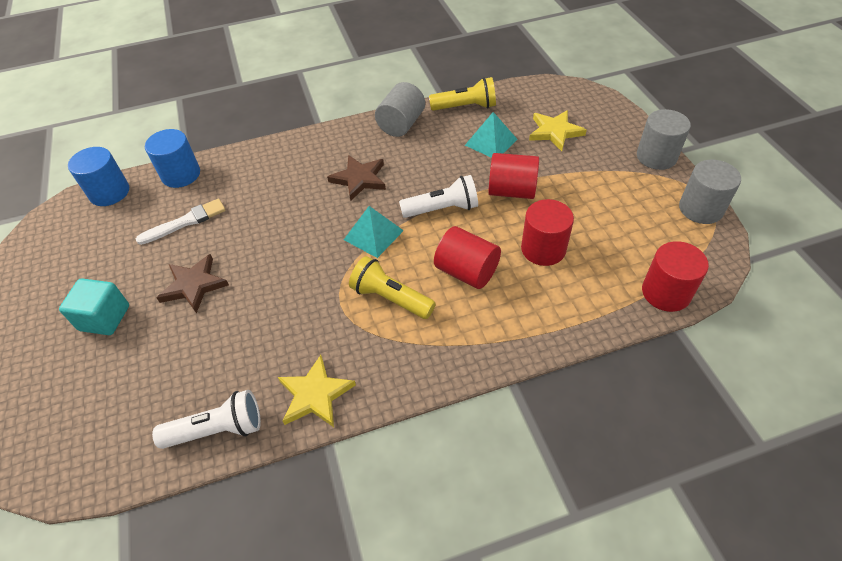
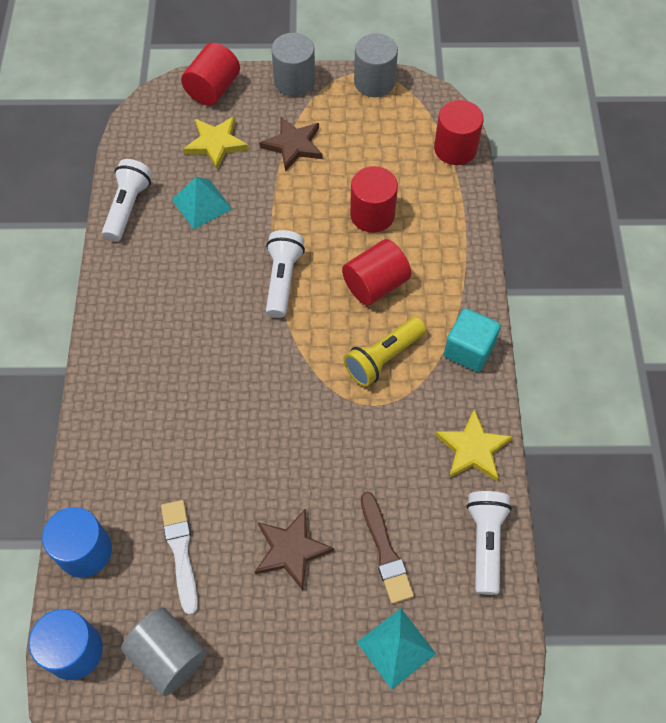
camera: 75 degrees left, 10 degrees up
(104, 318) = (303, 656): turquoise cube -> turquoise cube (469, 350)
(200, 350) = (385, 551): none -> brown brush
(359, 179) = (198, 346): brown star -> brown star (293, 145)
(373, 235) = (292, 352): turquoise pyramid -> turquoise pyramid (396, 647)
(401, 124) = (123, 279): grey cylinder -> grey cylinder (168, 656)
(465, 107) = (128, 207): yellow flashlight -> white flashlight
(511, 191) = (285, 212): red cylinder -> red cylinder (213, 89)

